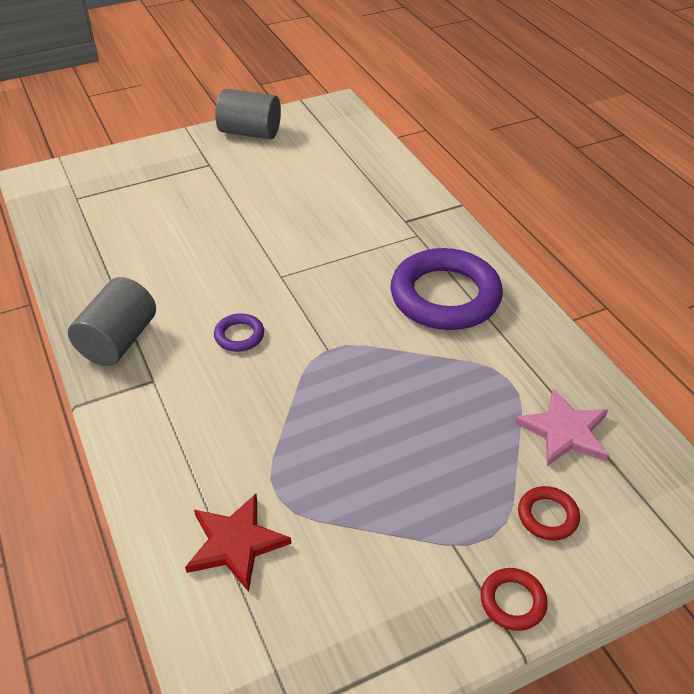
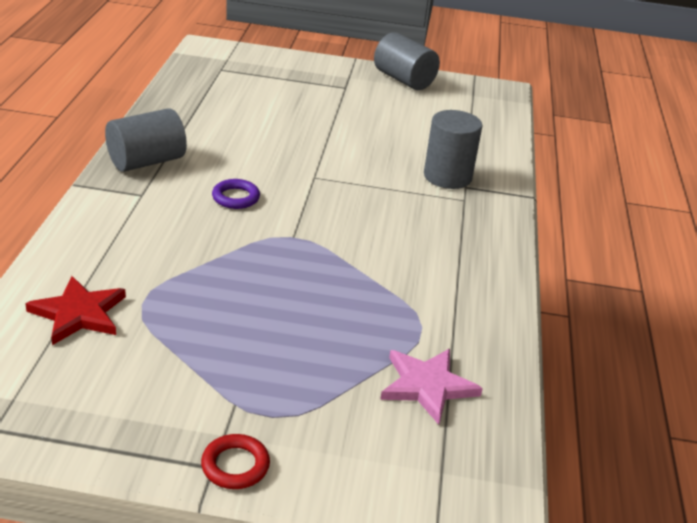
camera: 30 degrees right, 10 degrees down
(383, 218) = (447, 177): none -> grey cylinder
(445, 296) = (436, 249): purple ring -> none
(547, 516) = (337, 431): red ring -> none

